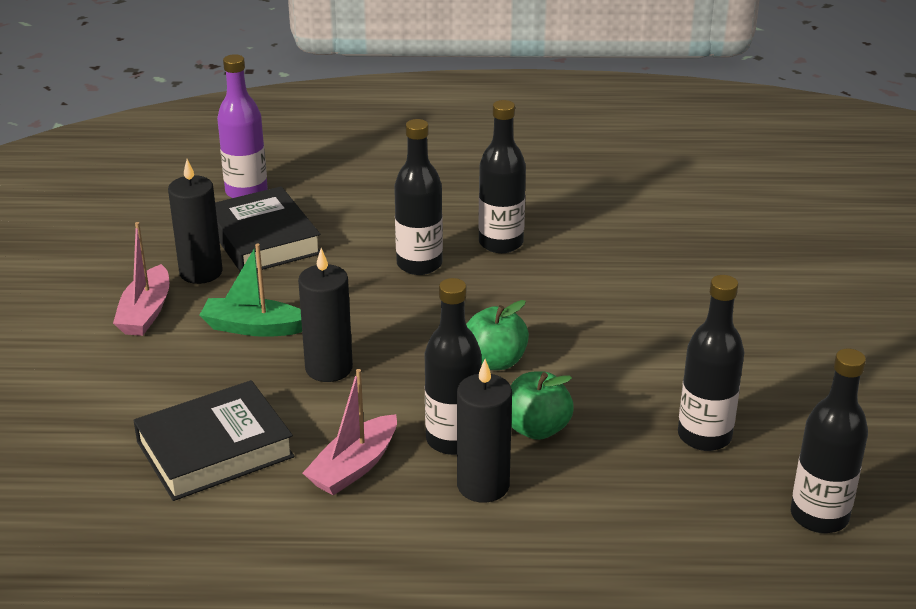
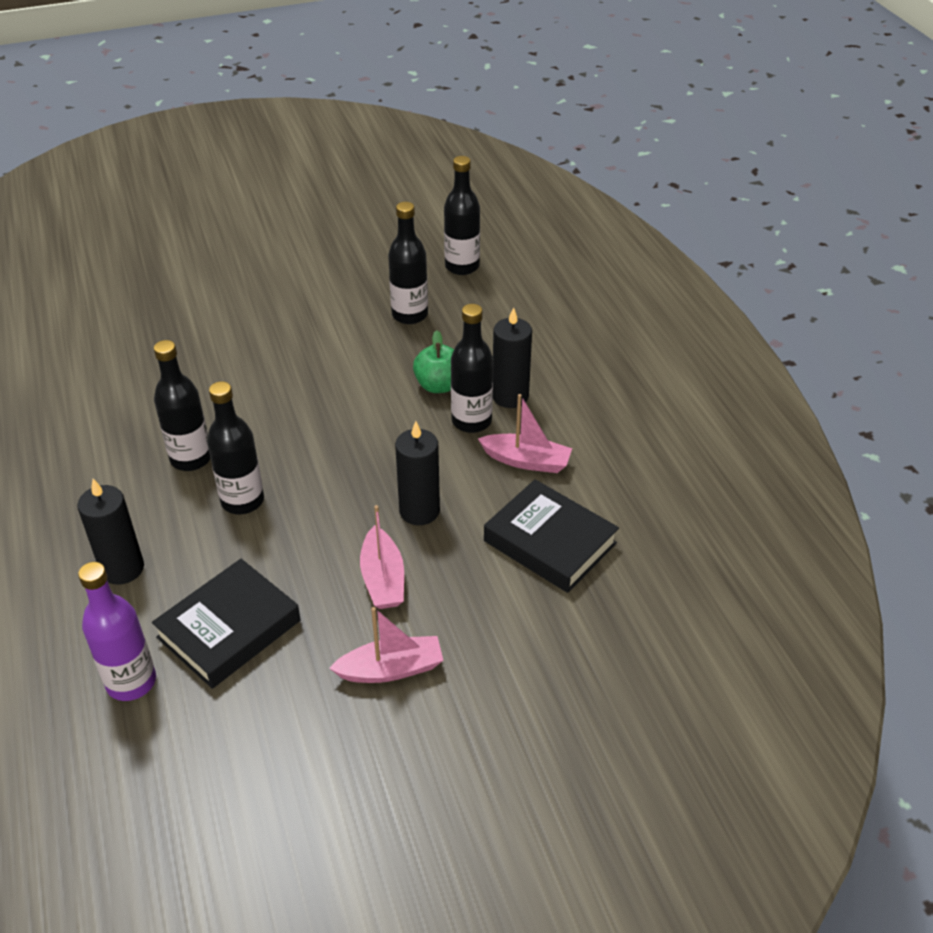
camera: 110 degrees left, 10 degrees up
(201, 272) = (306, 655): black candle -> black candle (122, 568)
(253, 327) = (383, 579): green boat -> pink boat
(495, 361) = (369, 422): green apple -> none

